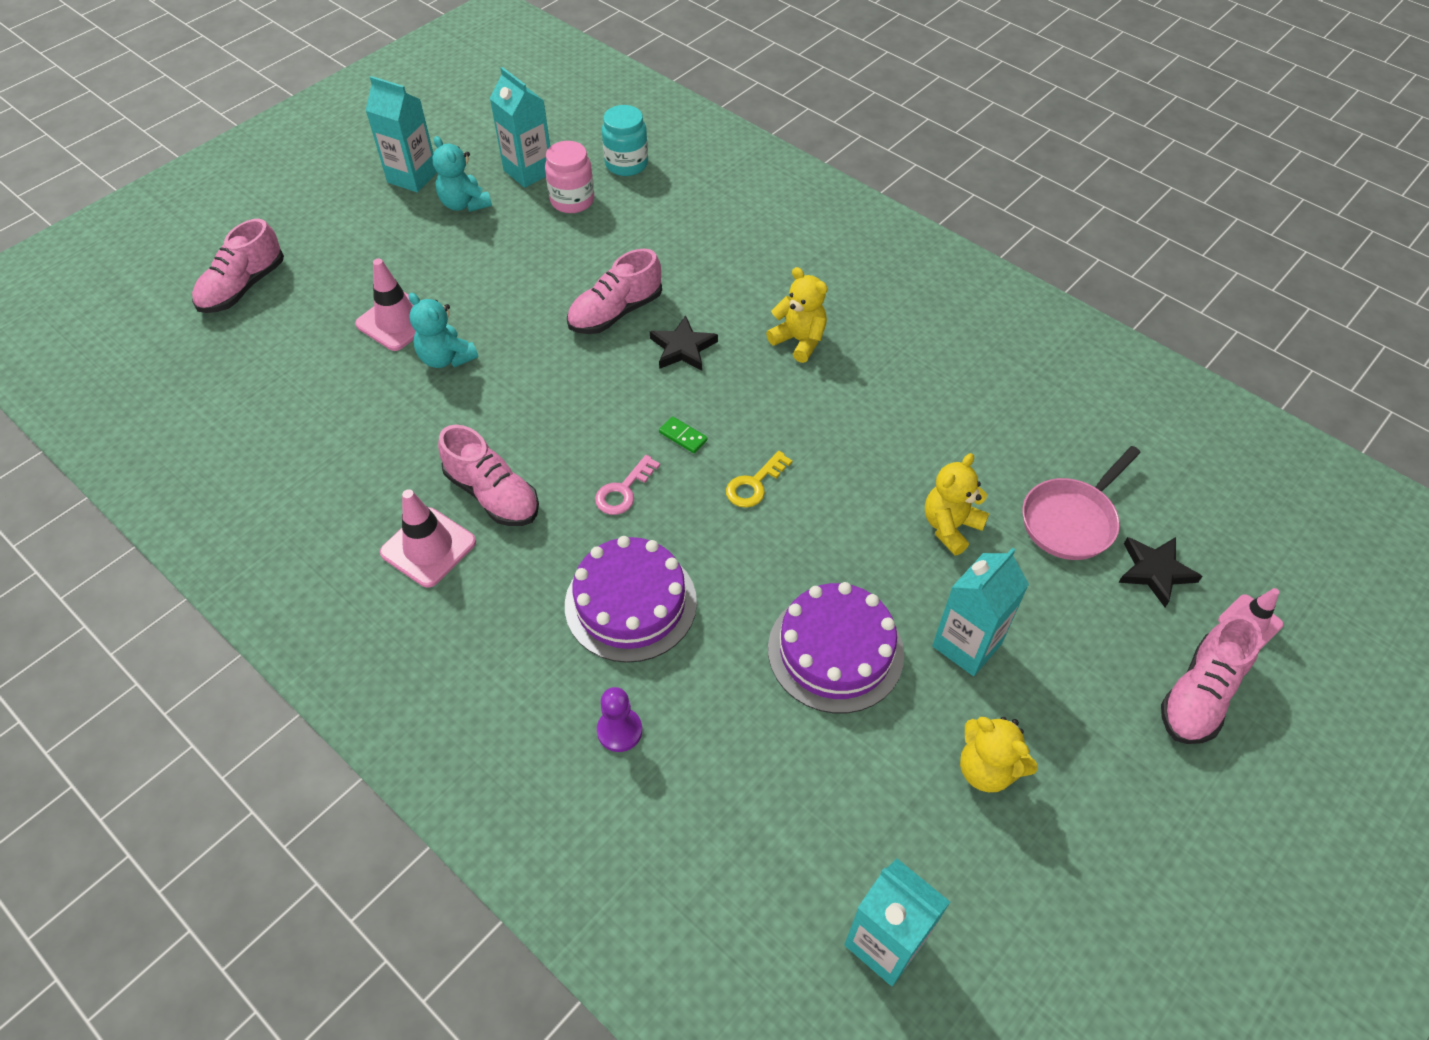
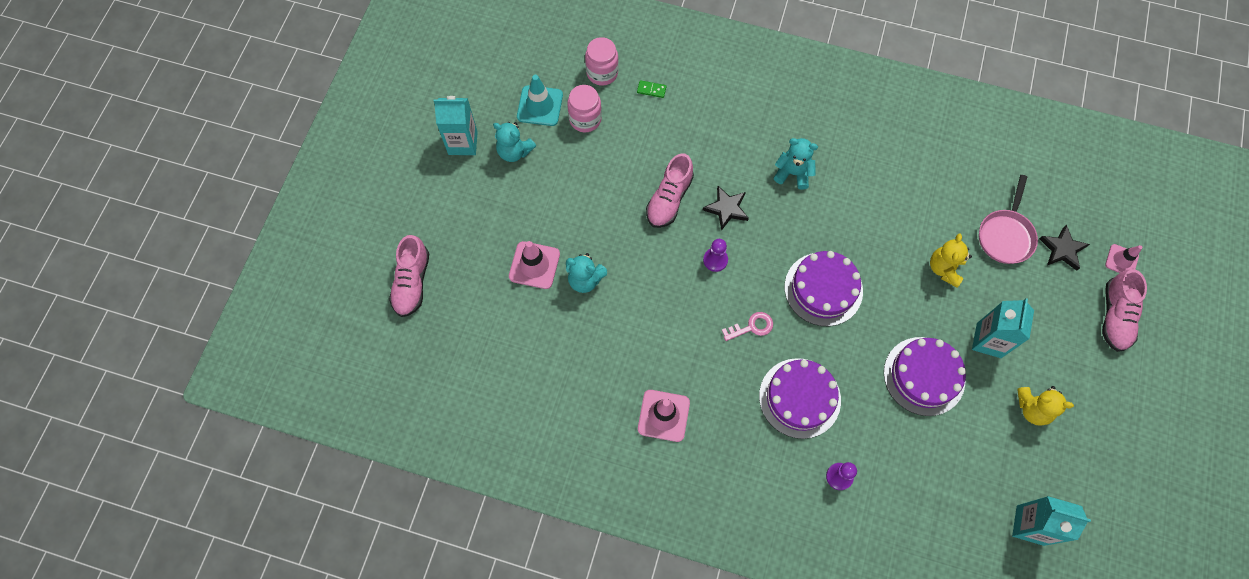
camera: 25 degrees left, 15 degrees up
(493, 495) = (678, 363): pink shoe -> none
(528, 171) = (540, 106): turquoise carton -> turquoise traffic cone
(623, 491) = (752, 327): pink key -> pink key turned 120 degrees counterclockwise
(626, 164) = (602, 73): turquoise jar -> pink jar
(628, 397) = (715, 260): none -> purple pawn
(683, 436) = (764, 273): green domino -> green domino (651, 90)
(754, 484) = (823, 289): yellow key -> purple cake
(799, 341) = (793, 173): yellow teddy bear -> turquoise teddy bear

